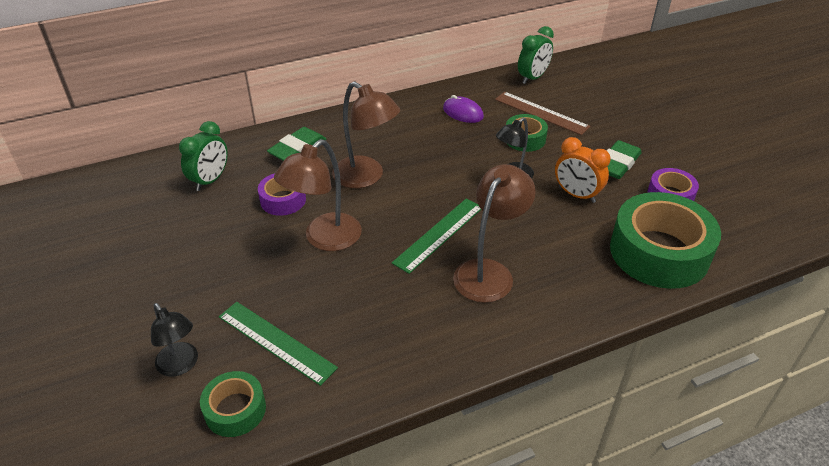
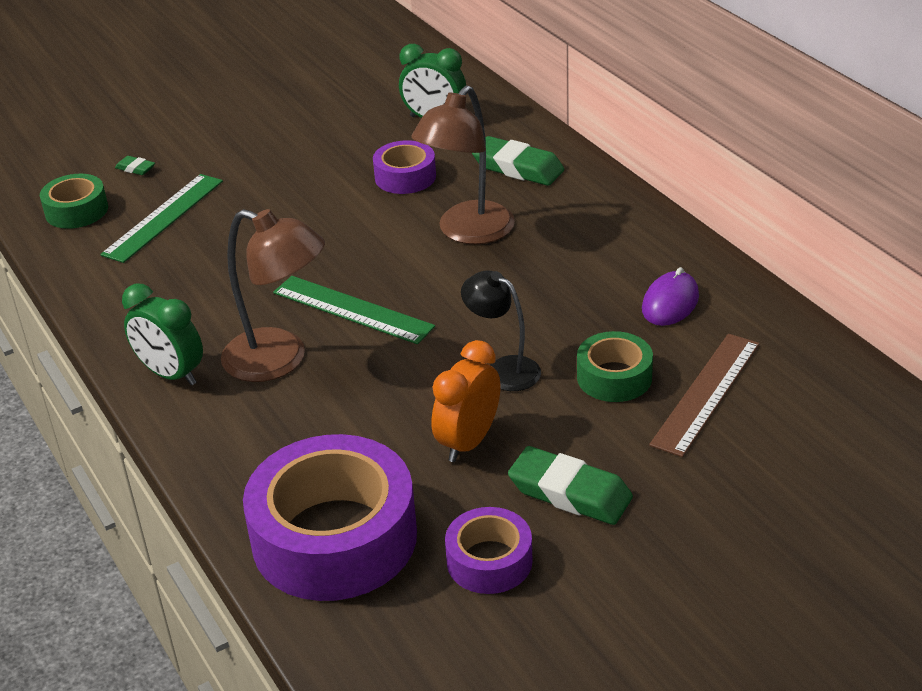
camera: 85 degrees right, 5 degrees down
(181, 365) = (135, 168): black lamp -> green eraser
(324, 239) = (333, 220): brown lamp -> none
(532, 78) = (830, 377): green clock -> green clock (171, 374)
(659, 252) = (334, 538): green tape -> purple tape

